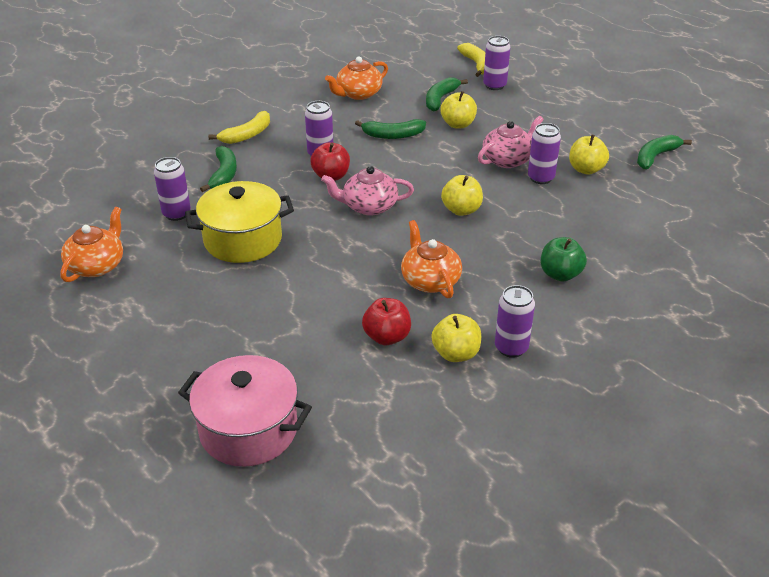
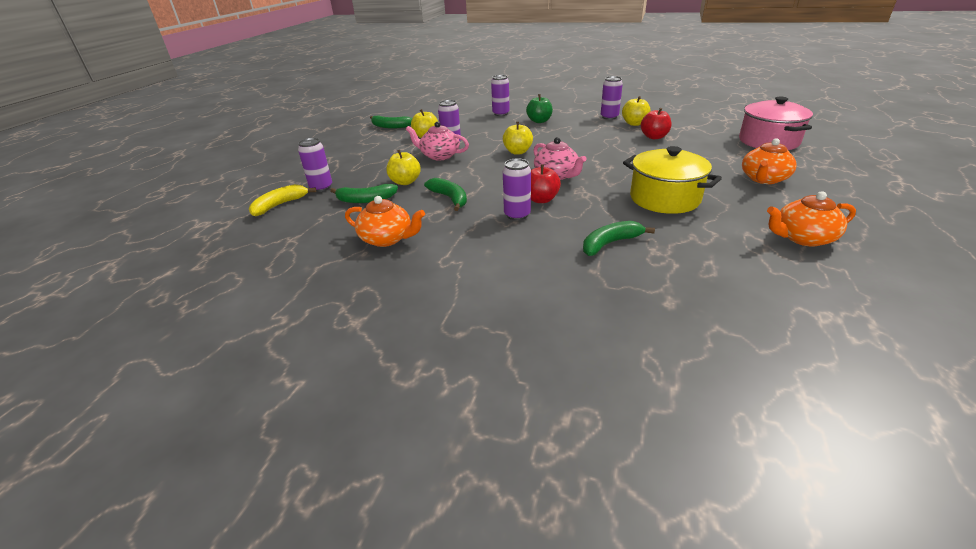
camera: 120 degrees left, 5 degrees down
(176, 214) = (692, 238): purple can -> purple can (501, 114)
(247, 135) = (534, 263): yellow banana -> none
(430, 280) = (595, 141): orange teapot -> orange teapot (763, 179)

